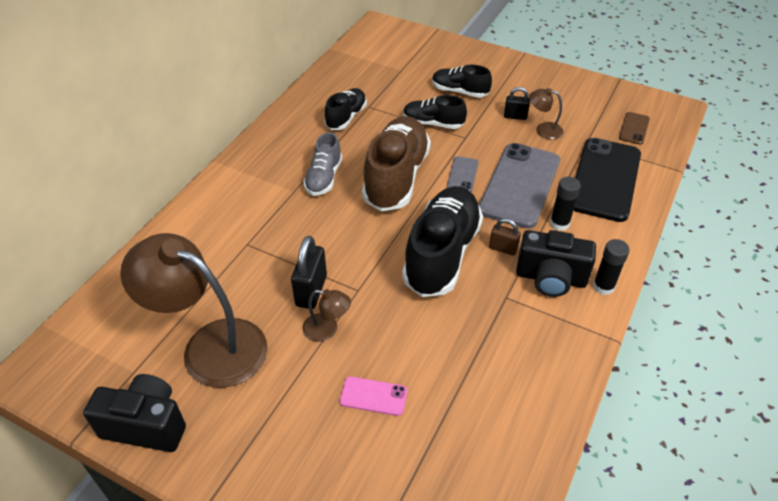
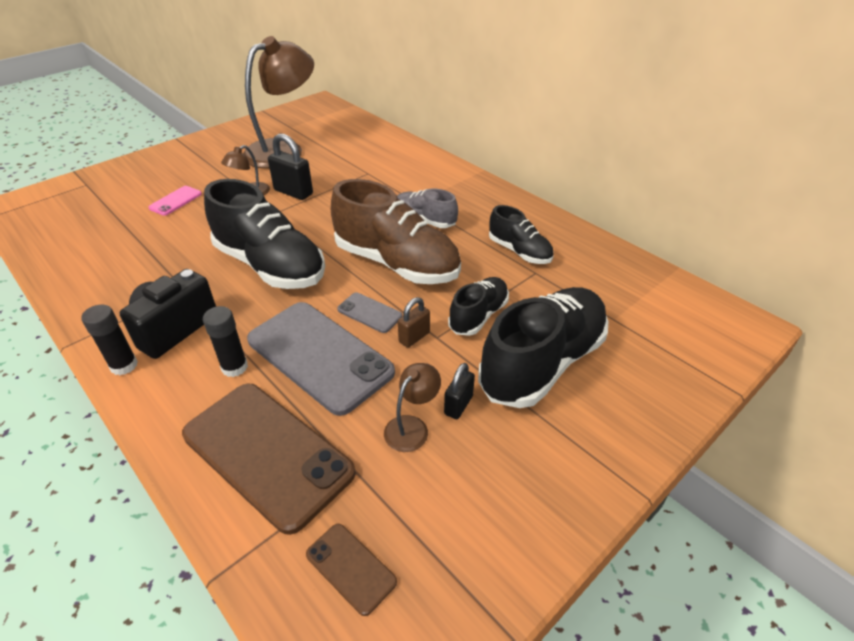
camera: 110 degrees right, 5 degrees down
(146, 425) = (248, 128): black camera -> none
(459, 91) = (542, 363): black shoe -> black shoe, size x1.85
(503, 248) = (241, 308): brown padlock -> brown padlock (414, 337)
(605, 179) = (267, 453): black phone -> brown phone

